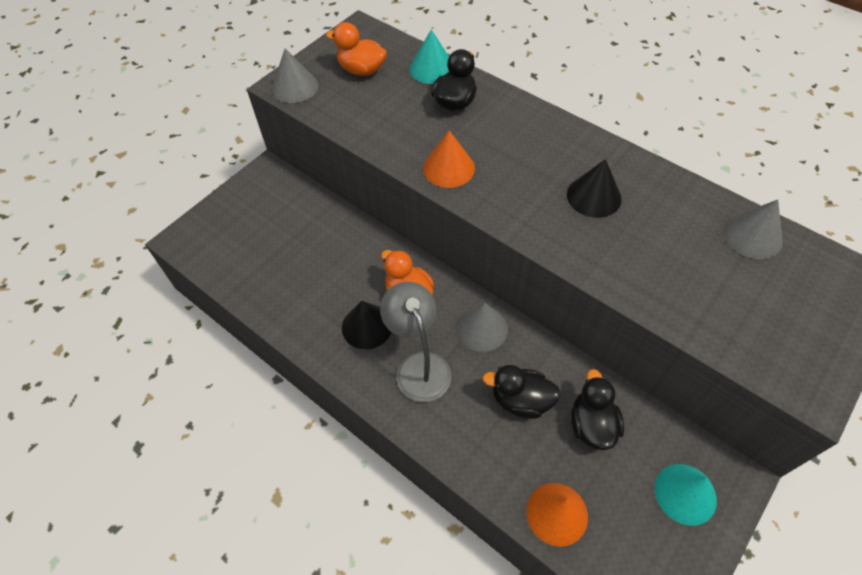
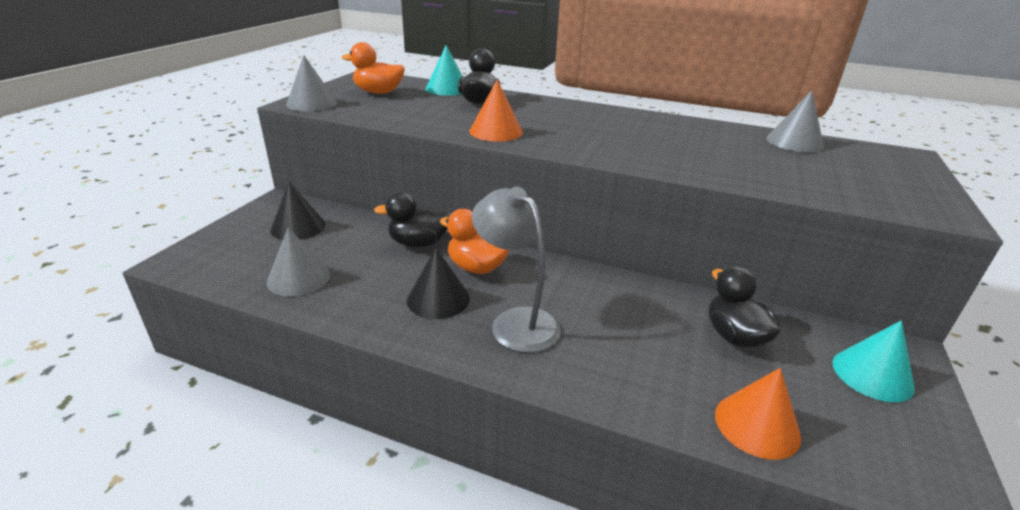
camera: 20 degrees left, 25 degrees down
(482, 328) = (570, 281): grey cone -> grey cone (298, 278)
(521, 400) = (647, 330): black duck -> black duck (418, 243)
(594, 196) = (643, 135): black cone -> black cone (298, 227)

